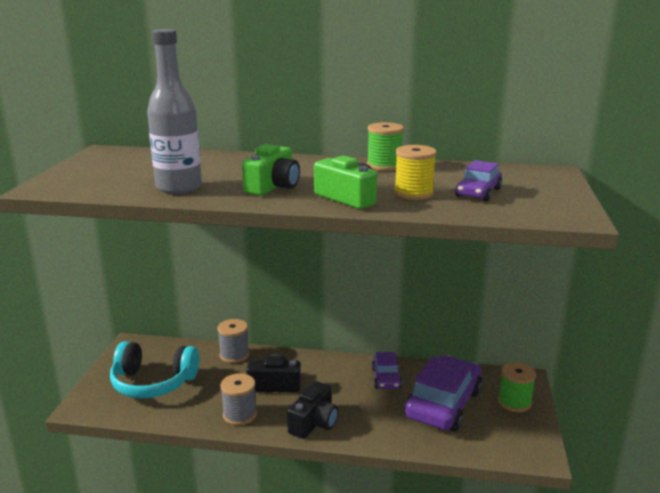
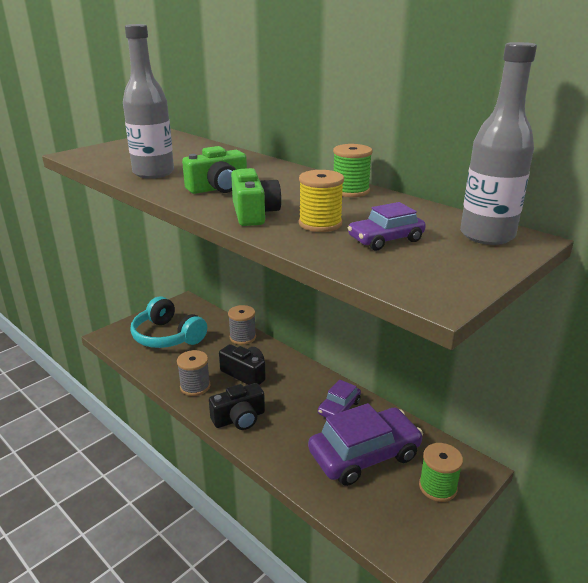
camera: 35 degrees right, 5 degrees up
(530, 174) = (487, 235): none -> grey bottle

